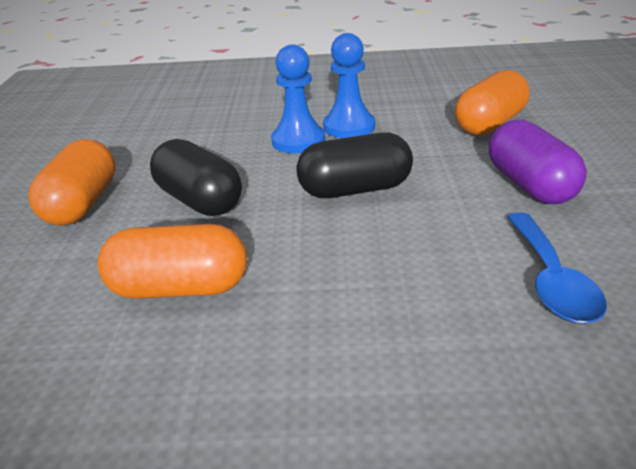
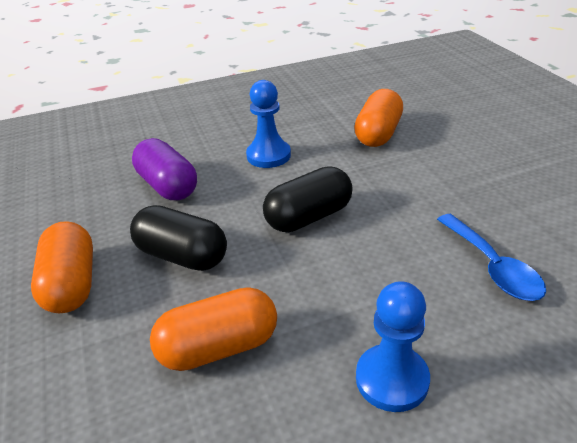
camera: 20 degrees left, 5 degrees up
(298, 141) = (233, 177): blue pawn -> blue pawn (392, 379)
(530, 185) = (436, 186): purple capsule -> purple capsule (168, 186)

